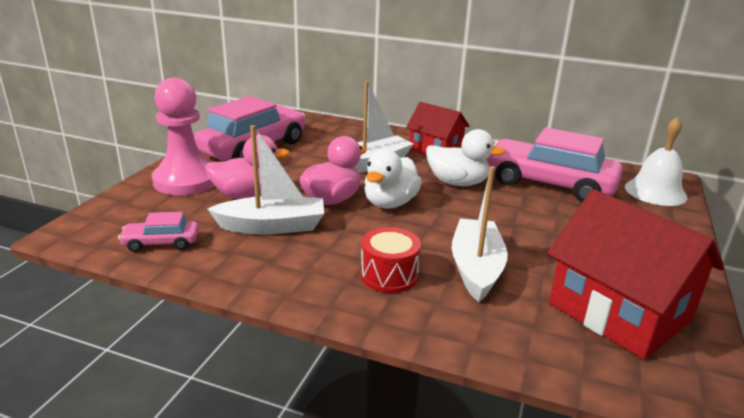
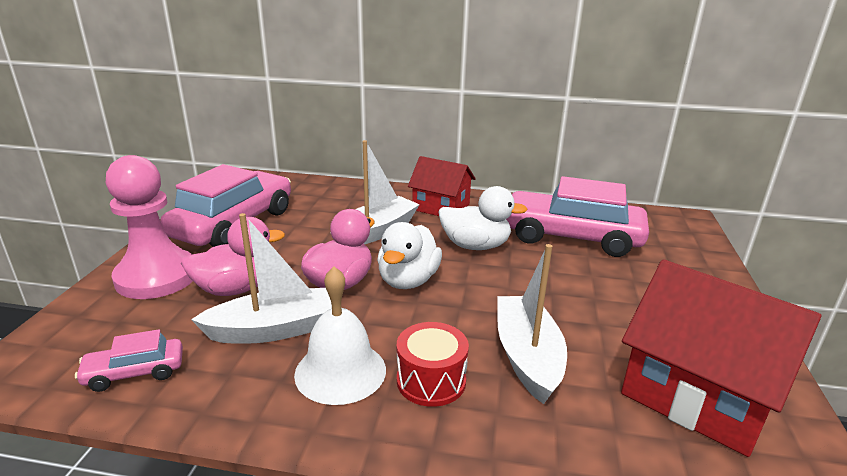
camera: 10 degrees left, 0 degrees up
(655, 192) = (678, 235): white bell -> white bell (340, 371)

